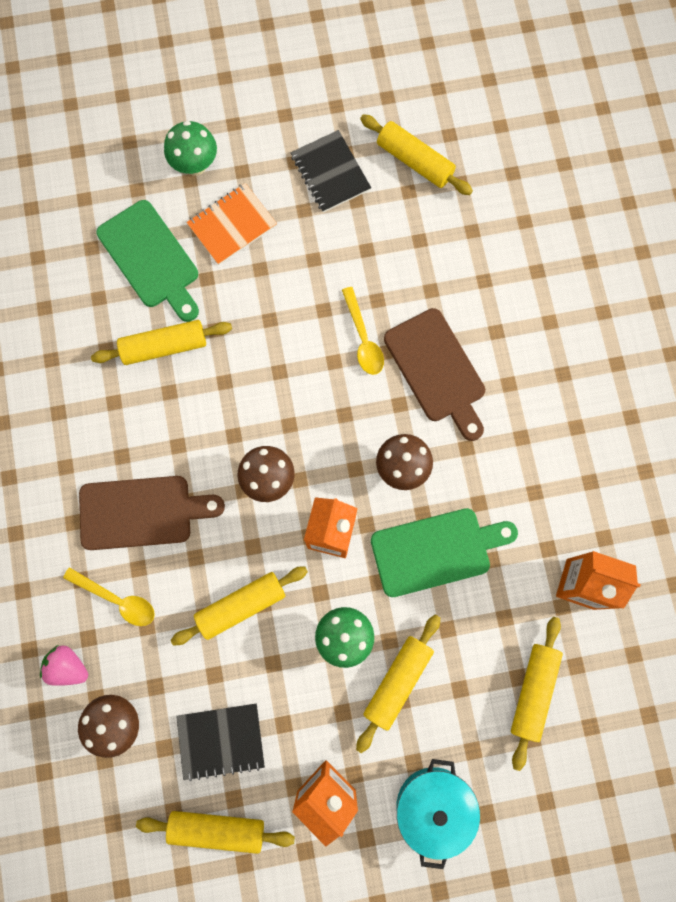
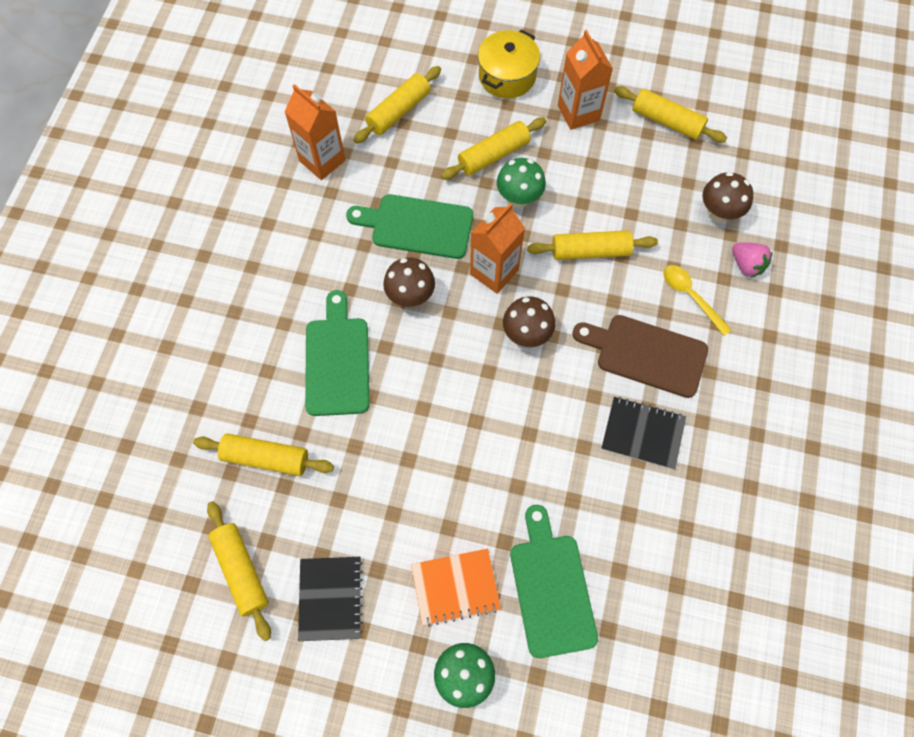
camera: 155 degrees left, 10 degrees down
(164, 346) = (572, 492): yellow rolling pin -> yellow rolling pin (266, 458)
(221, 740) = (643, 170): black notebook -> black notebook (642, 433)
(363, 338) = (386, 417): yellow spoon -> none
(434, 806) = (507, 76): turquoise pot -> yellow pot
(437, 370) = (337, 361): brown cutting board -> green cutting board

